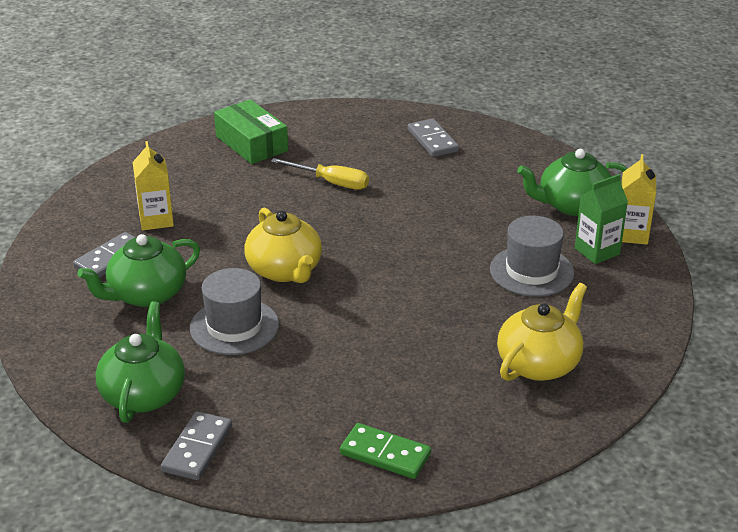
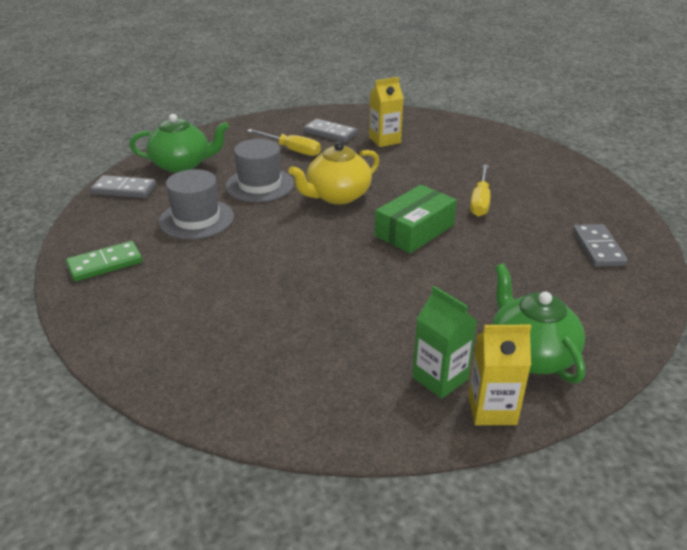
camera: 80 degrees right, 0 degrees up
(146, 294) = (292, 150): green teapot -> yellow screwdriver
(251, 143) = (517, 160): green box -> green box (414, 230)
(385, 454) = (105, 264): green domino -> green domino turned 45 degrees clockwise
(433, 140) = (598, 248): grey domino -> grey domino turned 60 degrees counterclockwise
(531, 271) = (381, 329): grey hat -> grey hat (196, 219)
(539, 364) = (223, 341): yellow teapot -> none

